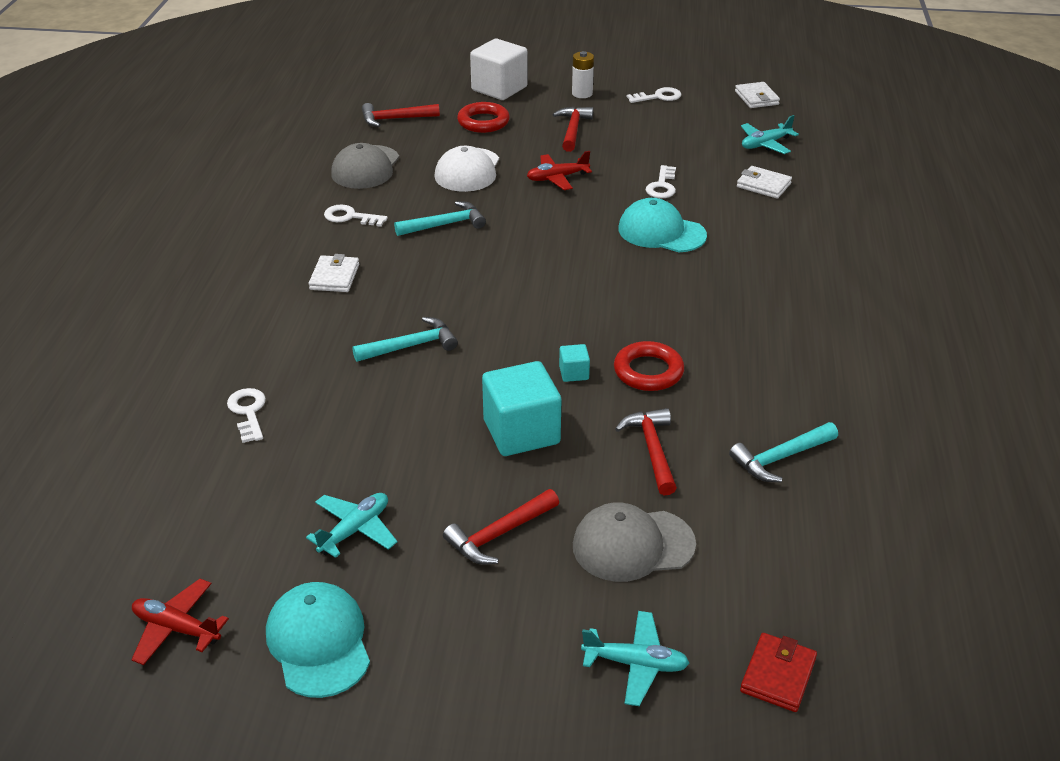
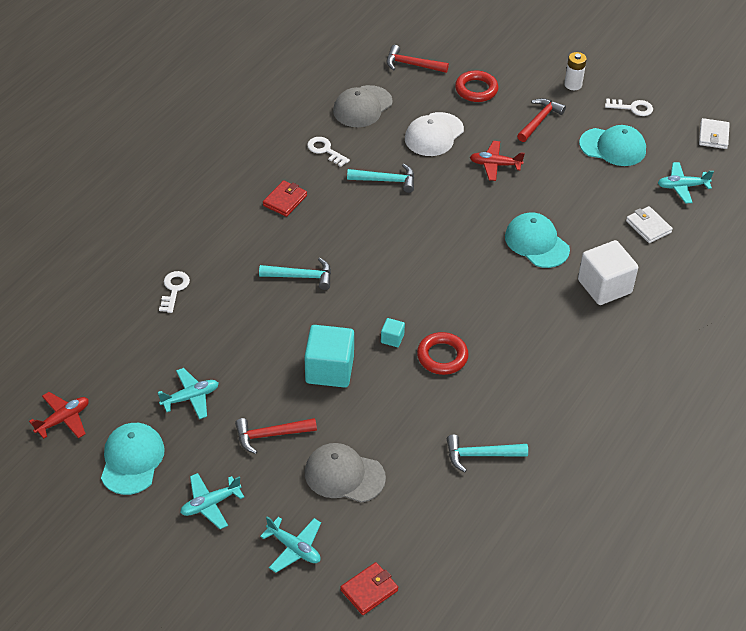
camera: 25 degrees right, 10 degrees up
(176, 628) = (63, 419): red plane -> red plane turned 90 degrees clockwise
(334, 277) = (285, 200): white wallet -> red wallet
(475, 655) = (210, 504): none -> turquoise plane
(499, 89) = (511, 58): white cube -> white cube (604, 286)
(652, 450) = (402, 416): red hammer -> none
(662, 186) = (568, 200): white key -> none
(667, 131) = (613, 147): none -> turquoise cap

